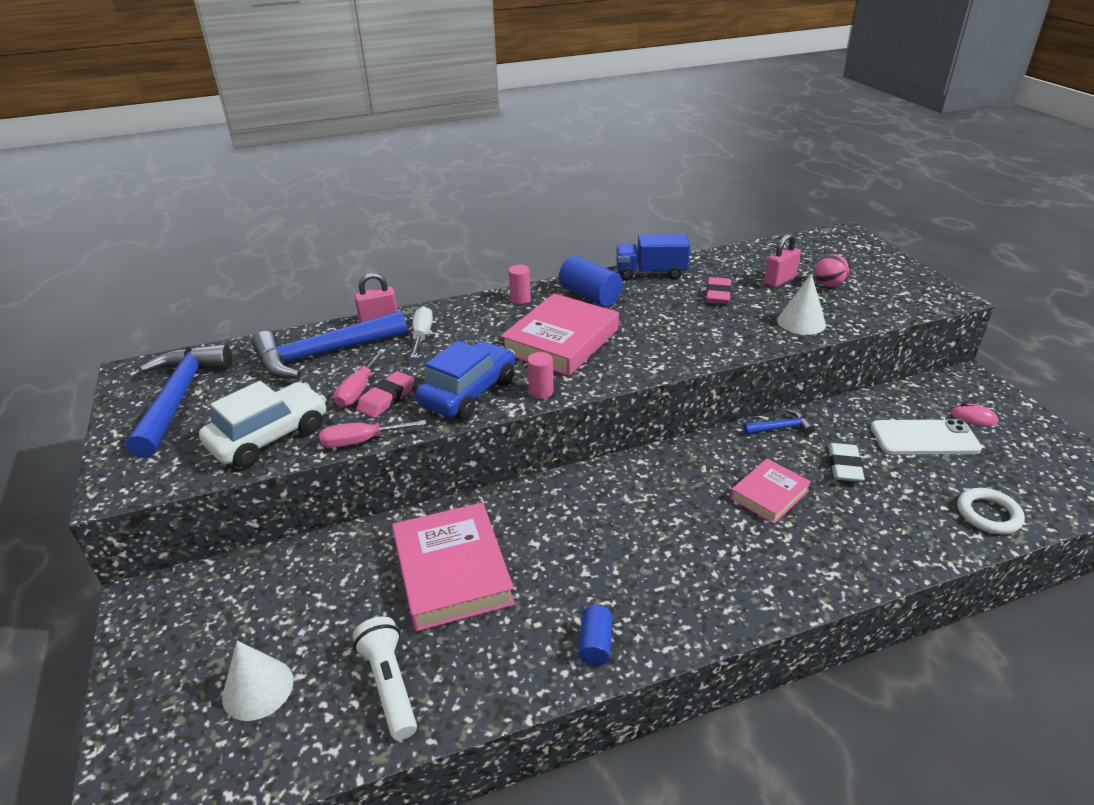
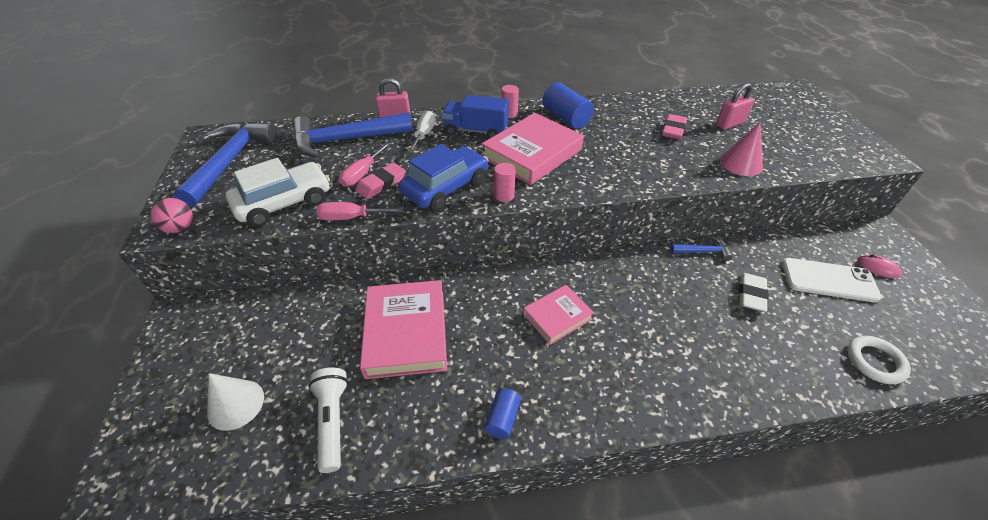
camera: 10 degrees right, 10 degrees up
(651, 273) = (621, 104): blue truck -> blue truck (476, 131)
(769, 494) = (679, 309): pink book -> pink book (557, 316)
(801, 322) = (741, 163): white cone -> pink cone
(828, 284) = (772, 132): pink ball -> pink ball (180, 228)

